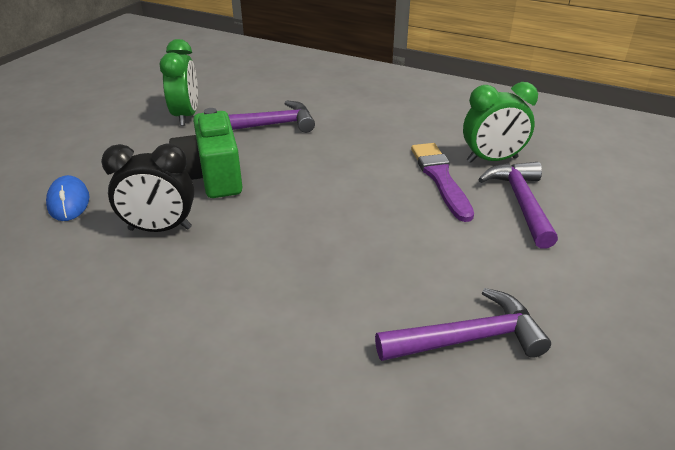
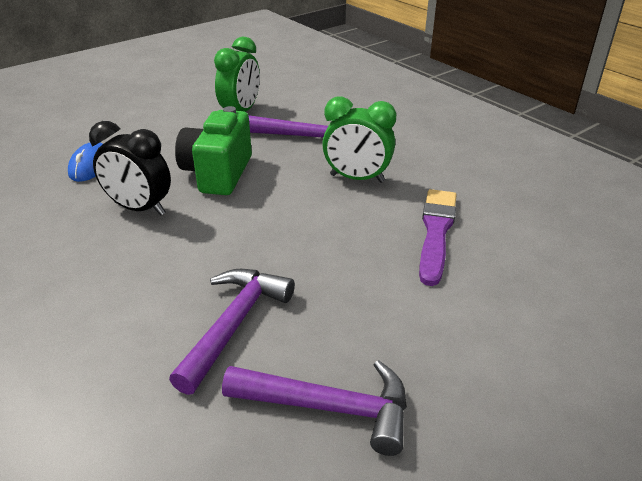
camera: 25 degrees right, 0 degrees up
(492, 160) = (511, 227): green clock -> green clock (357, 178)
(521, 203) = (507, 283): purple hammer -> purple hammer (234, 324)

